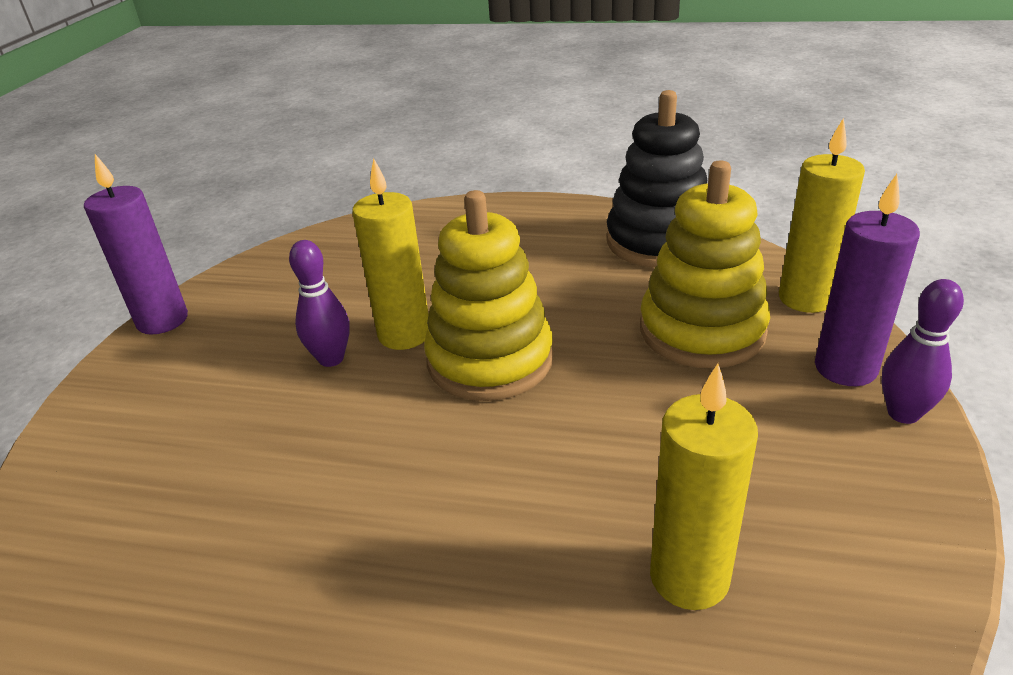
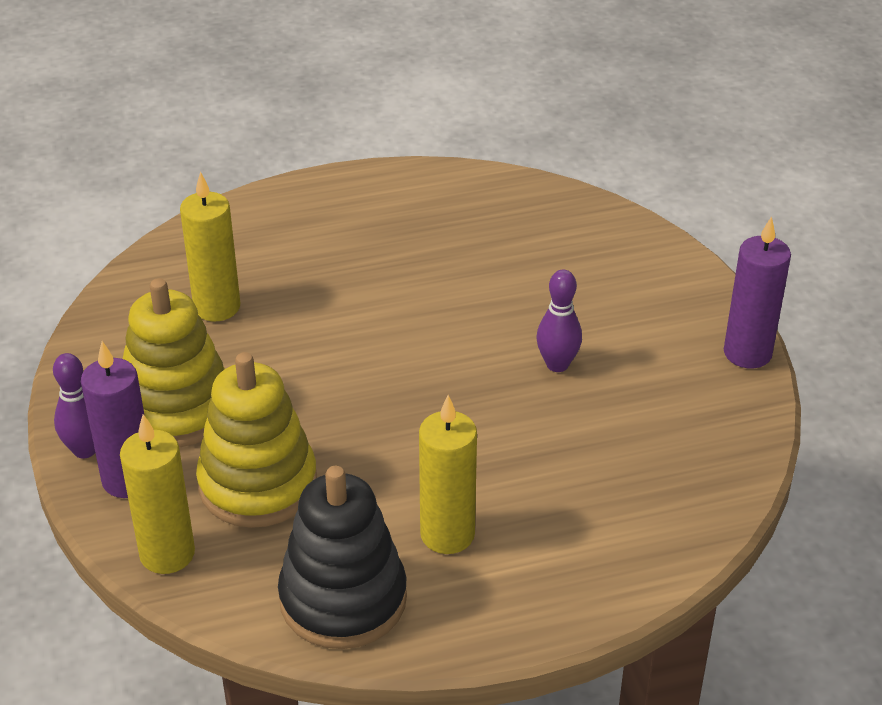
camera: 150 degrees right, 5 degrees up
(404, 334) = (518, 403): yellow candle -> yellow candle (447, 534)
(490, 360) = (425, 401): yellow stacking toy -> yellow stacking toy (177, 409)

